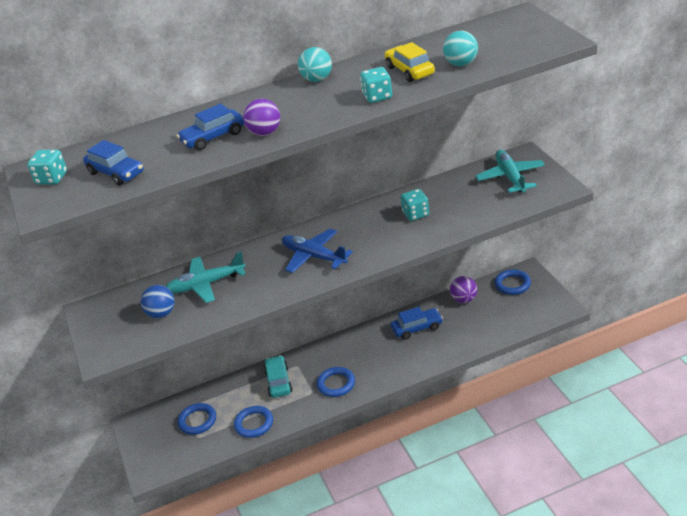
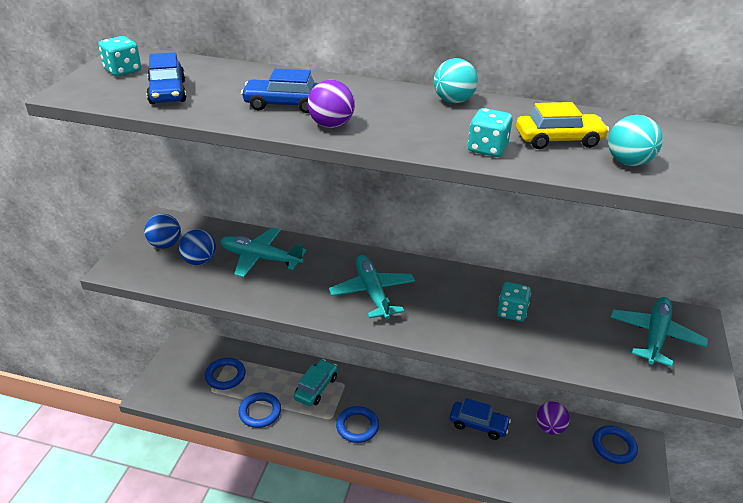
camera: 30 degrees right, 0 degrees up
(117, 320) = (165, 245): none -> blue ball
(314, 257) = (372, 293): blue plane -> turquoise plane
(409, 71) = (558, 140): yellow car -> yellow car turned 75 degrees clockwise

